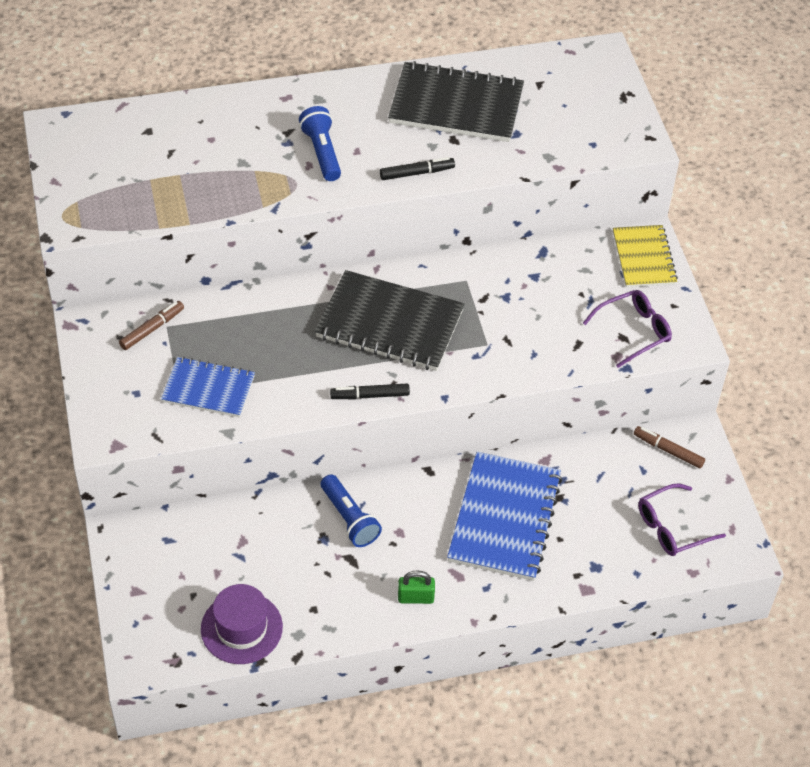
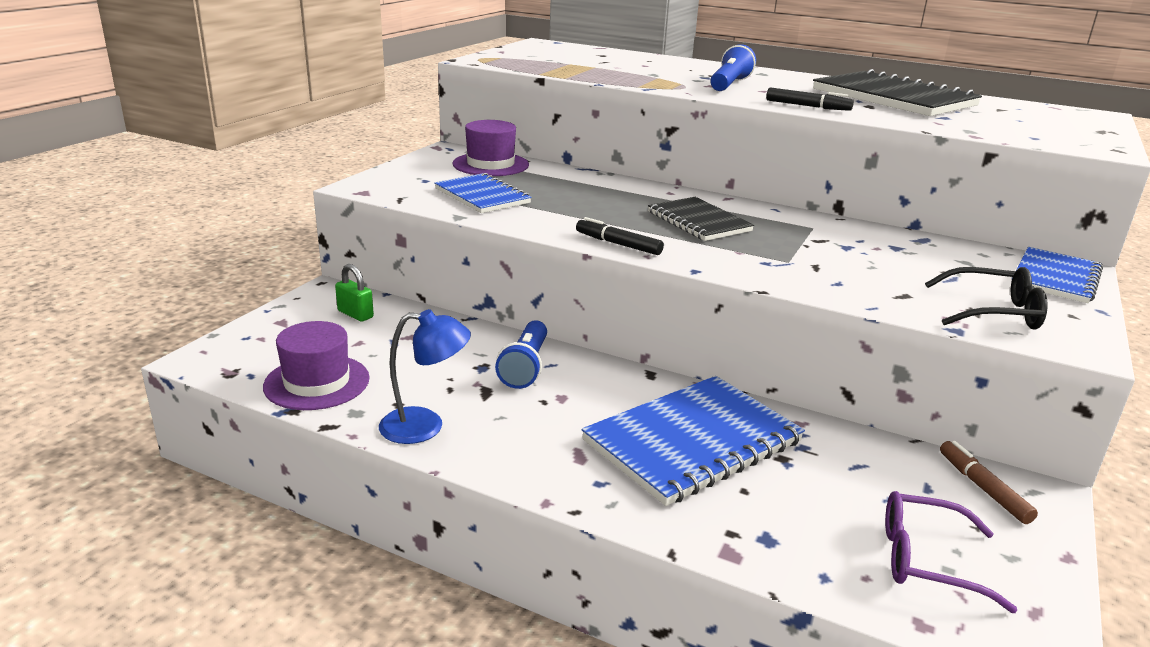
camera: 40 degrees right, 25 degrees down
(152, 329) = (490, 164): brown marker -> purple hat
(351, 615) = (425, 426): none -> blue lamp
(390, 323) = (699, 221): black notebook -> black notebook, size x0.62
(416, 597) = (509, 449): green padlock -> green padlock (355, 314)
(633, 331) = (992, 312): purple glasses -> black glasses
(643, 258) = (1055, 277): yellow notebook -> blue notebook

